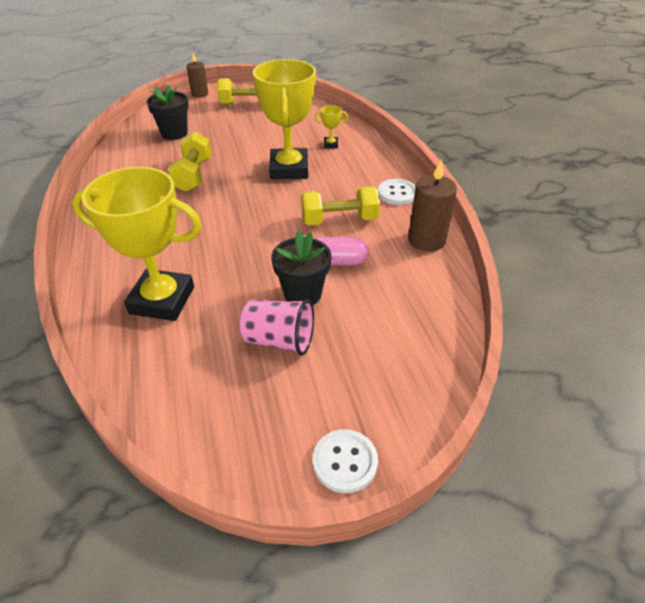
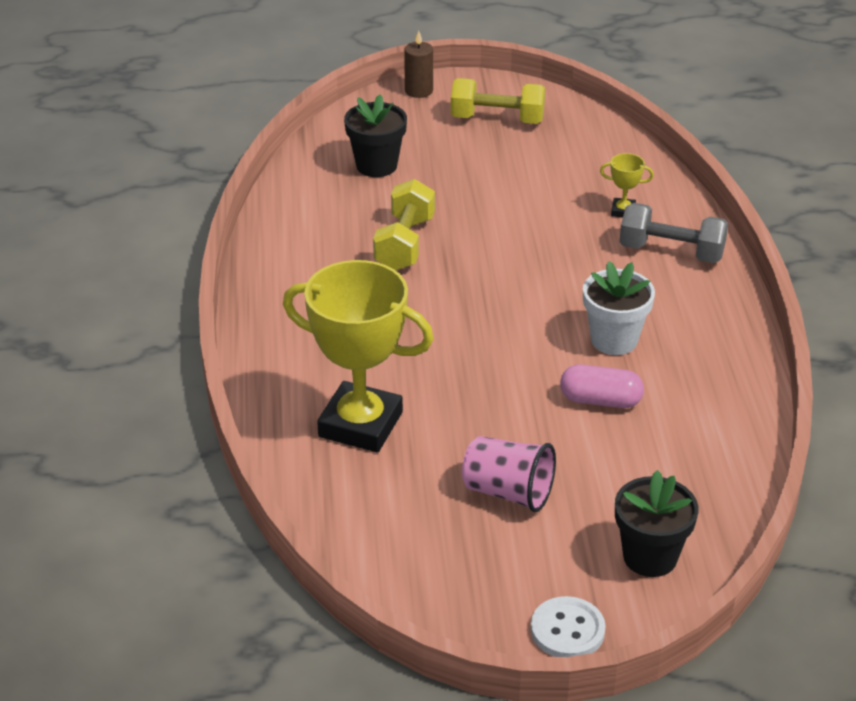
camera: 10 degrees right, 5 degrees down
(289, 169) = (551, 248): yellow trophy -> none
(302, 294) = (545, 438): black flower pot -> black flower pot (650, 557)
(339, 220) = (614, 340): yellow dumbbell -> white flower pot
(365, 164) = (671, 252): none -> grey dumbbell
(397, 193) = (709, 307): white button -> none
(426, 240) = (734, 384): brown candle -> none

